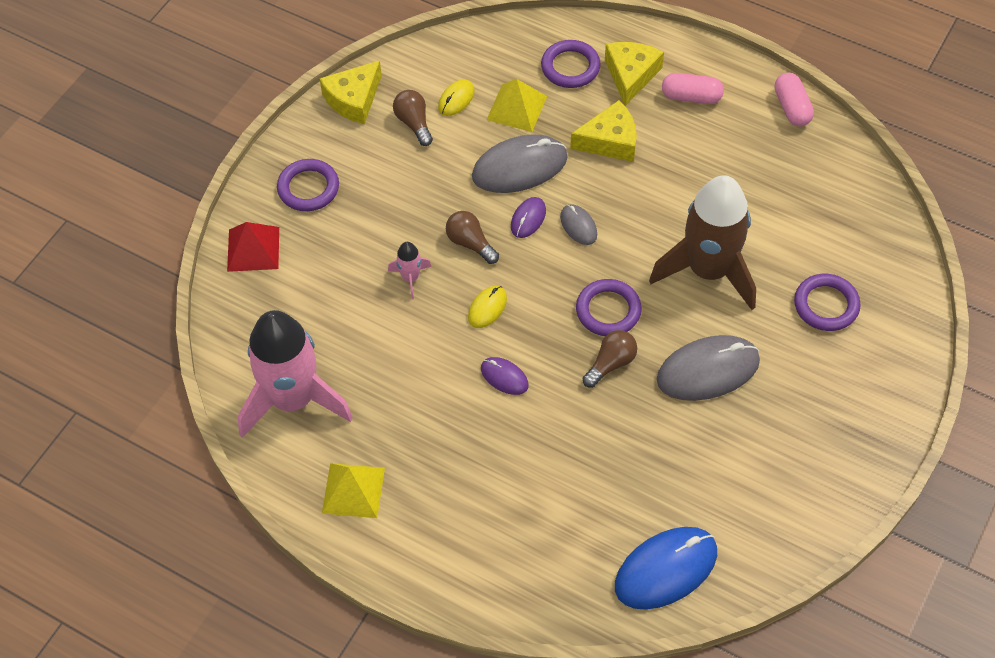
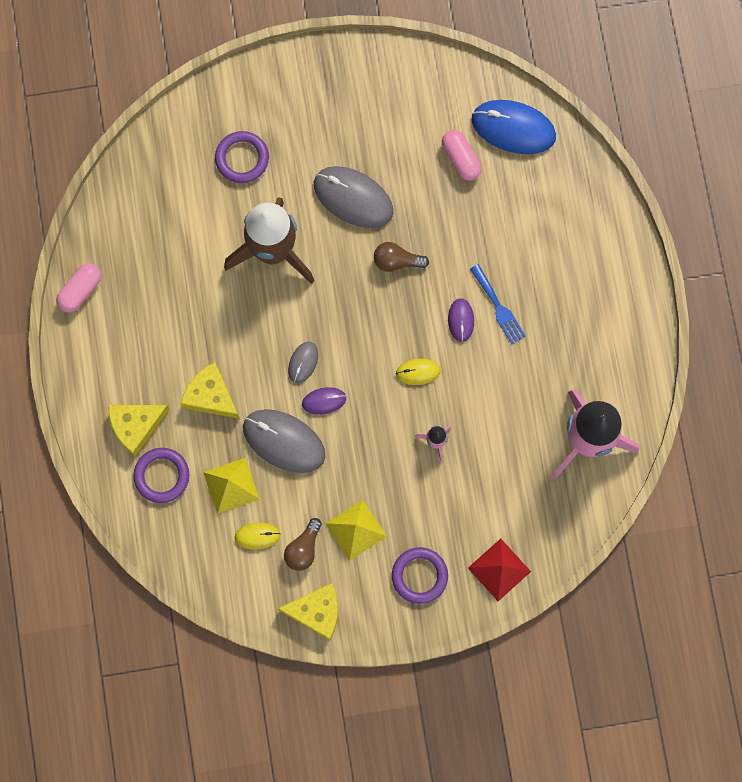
camera: 130 degrees left, 20 degrees up
(353, 490) = (615, 349): yellow pyramid -> yellow pyramid (356, 529)
(470, 243) = (375, 424): brown light bulb -> none
(488, 418) = (498, 307): none -> blue fork
(608, 310) = (357, 292): purple ring -> none
(691, 97) = (124, 368): pink capsule -> pink capsule (460, 159)

